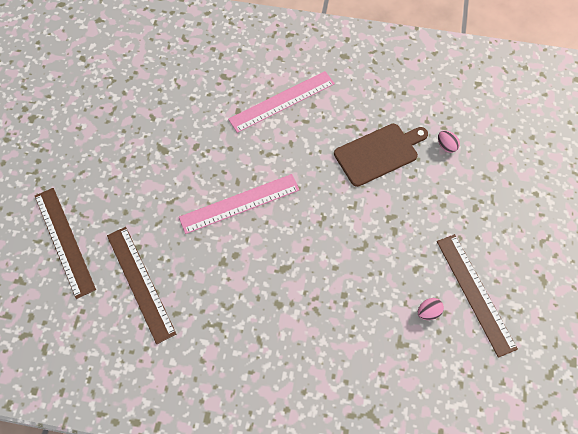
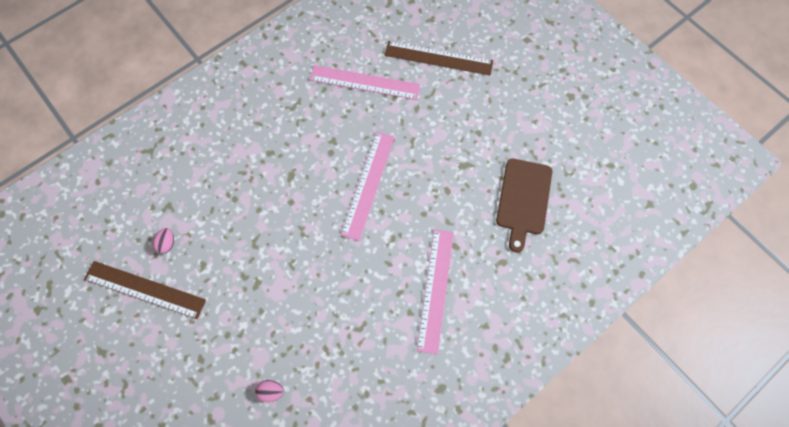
camera: 130 degrees right, 5 degrees up
(140, 283) = (364, 82): brown ruler -> pink ruler
(379, 153) = (316, 326): brown cutting board -> brown cutting board (523, 199)

